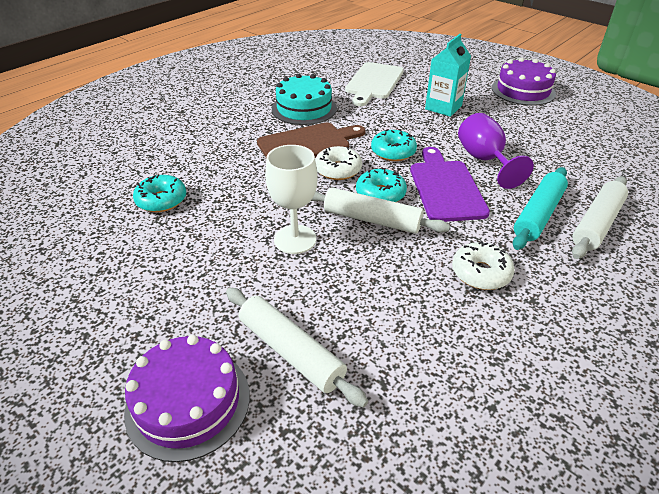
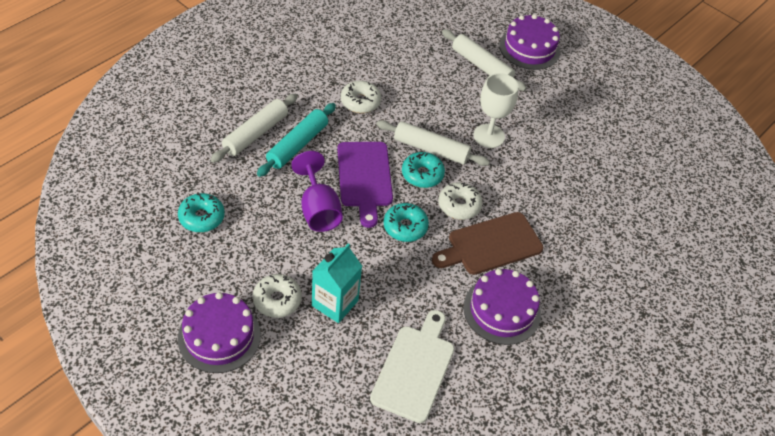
camera: 175 degrees right, 10 degrees up
(161, 200) = (603, 180): turquoise donut -> turquoise donut (201, 217)
(304, 108) = (502, 310): turquoise cake -> purple cake
(490, 107) = (277, 300): none -> white donut

